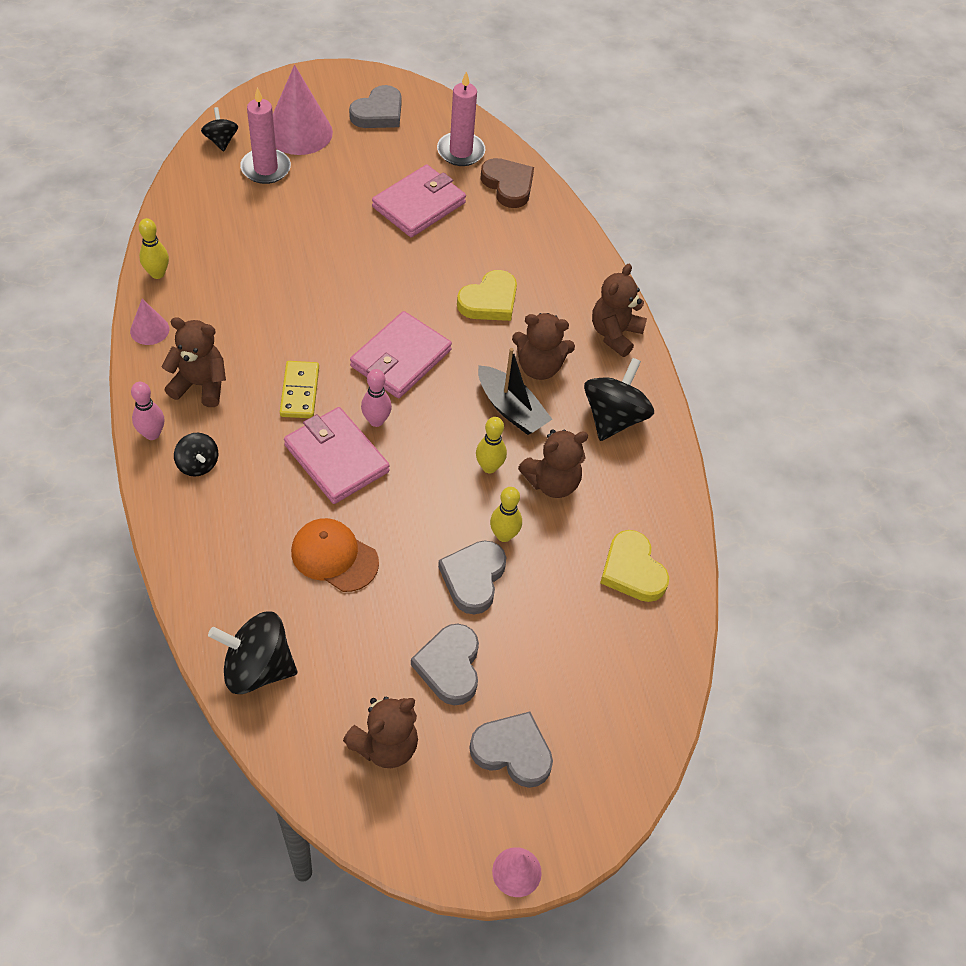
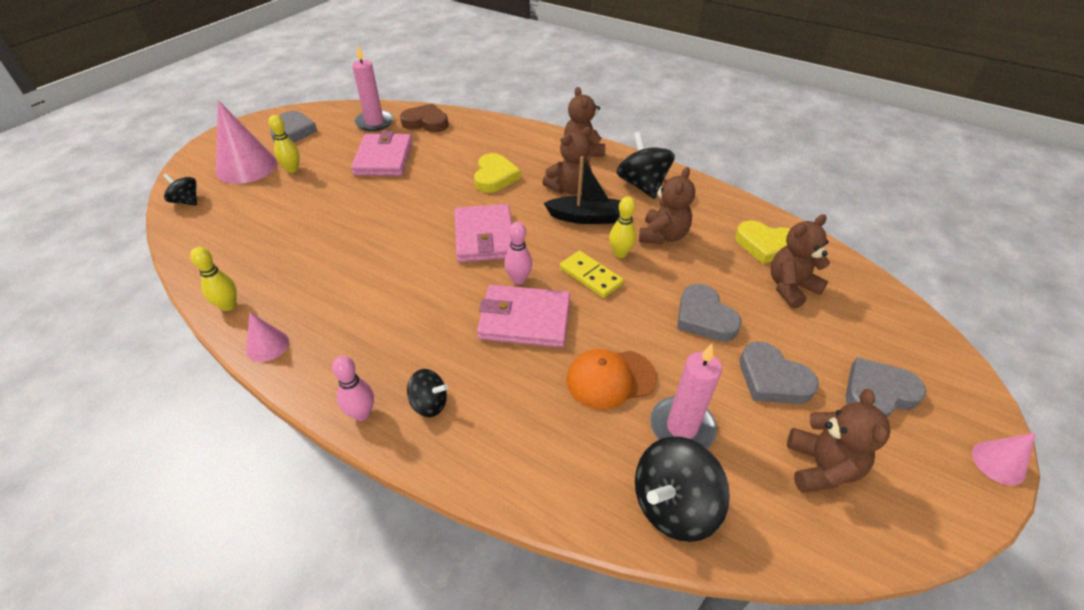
camera: 40 degrees left, 10 degrees down
(200, 385) = (360, 350): brown teddy bear -> brown teddy bear (790, 288)
(266, 168) = (245, 197): pink candle -> pink candle (682, 427)
(299, 391) = (443, 300): yellow domino -> yellow domino (590, 276)
(504, 535) = (682, 281): yellow bowling pin -> yellow bowling pin (292, 169)

